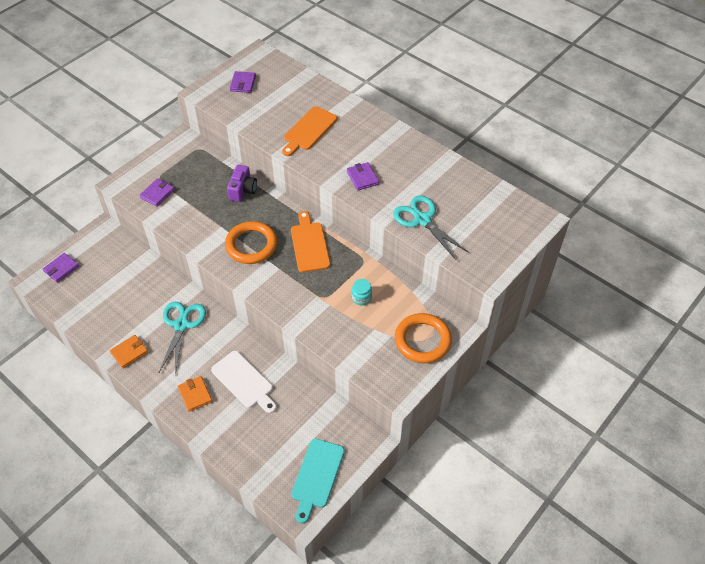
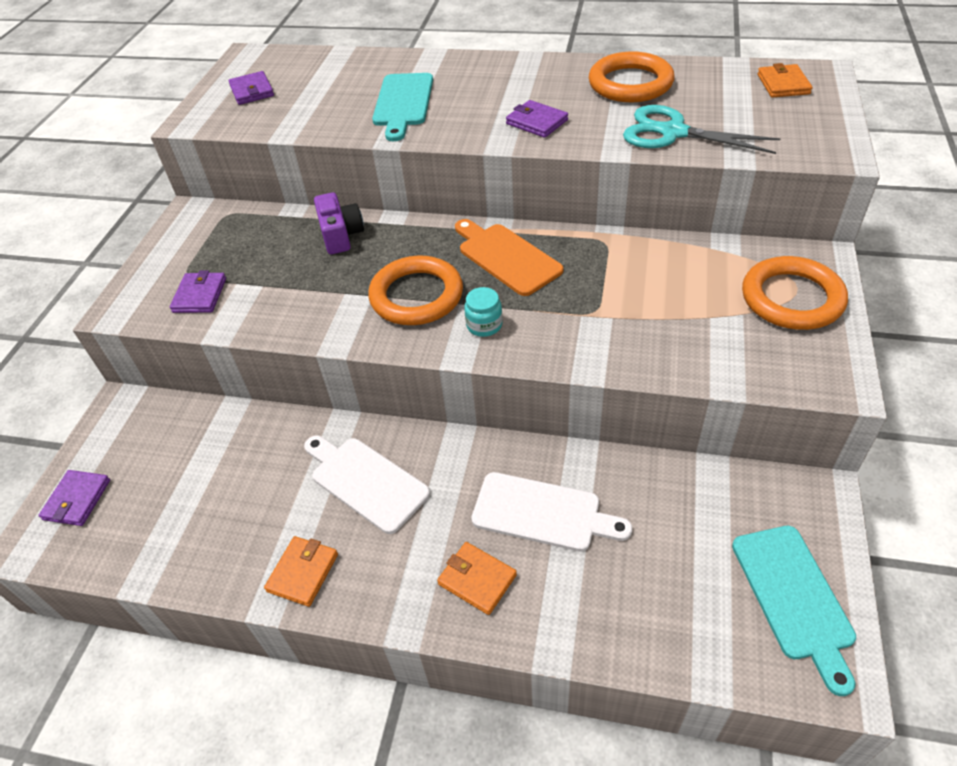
camera: 25 degrees left, 5 degrees down
(181, 325) = (365, 481): turquoise scissors -> white cutting board
(309, 130) = (403, 103): orange cutting board -> turquoise cutting board
(361, 298) = (649, 287): turquoise jar -> turquoise jar (484, 325)
(434, 175) = (630, 83): none -> orange ring
(513, 216) = (783, 84): none -> orange wallet

